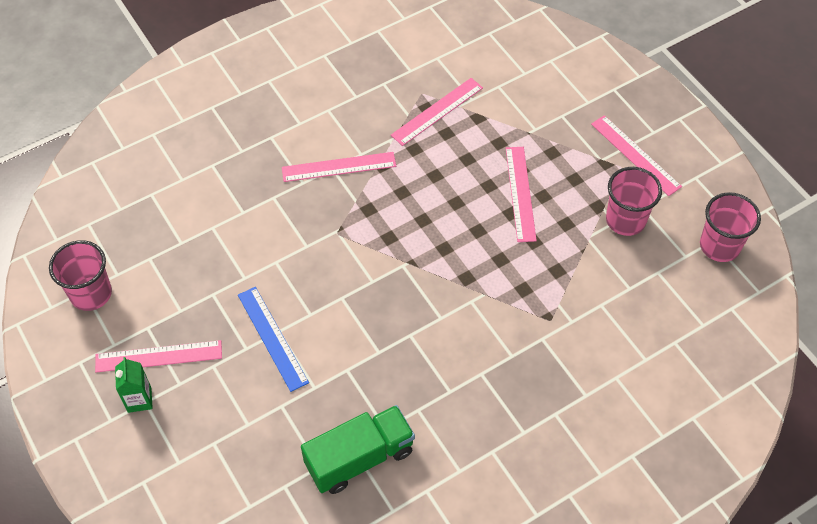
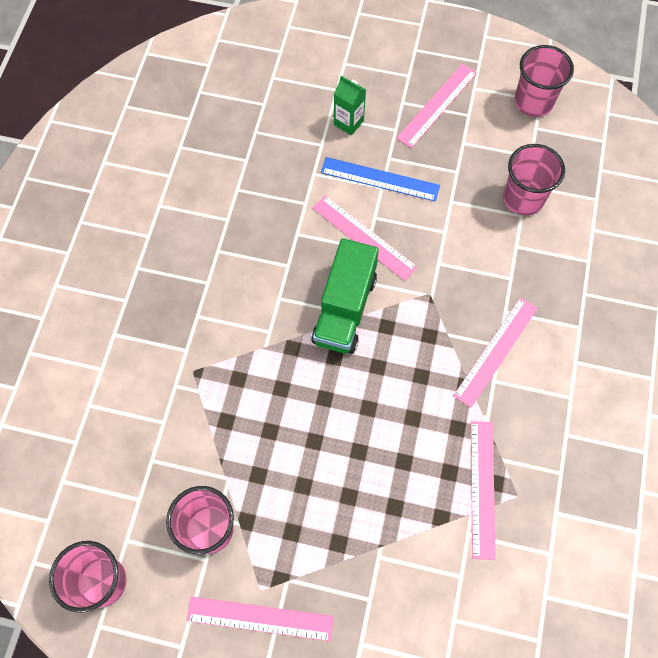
camera: 135 degrees right, 10 degrees up
(139, 400) = (413, 73): green carton -> green carton (348, 123)
(196, 236) = (523, 198): none -> pink cup
(359, 458) = (234, 157): green truck -> green truck (344, 309)
(520, 193) = (325, 469): pink ruler -> pink ruler (364, 237)

